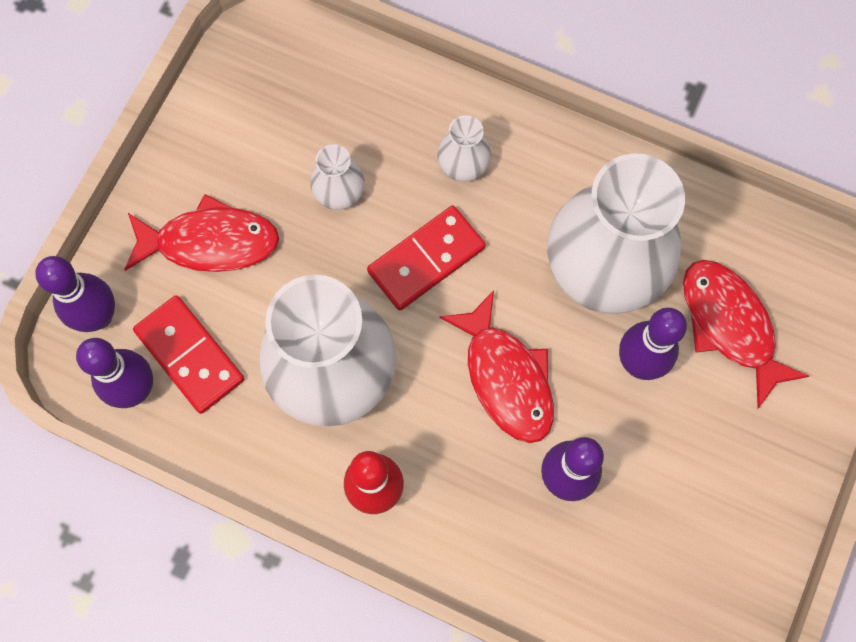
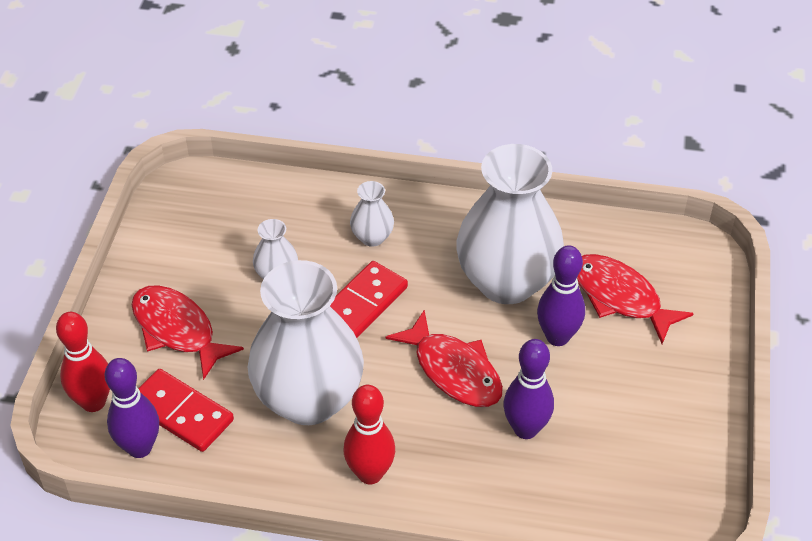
camera: 15 degrees left, 25 degrees down
(98, 316) = (93, 402): purple bowling pin -> red bowling pin
(210, 242) = (177, 330): red fish -> red fish turned 120 degrees counterclockwise

